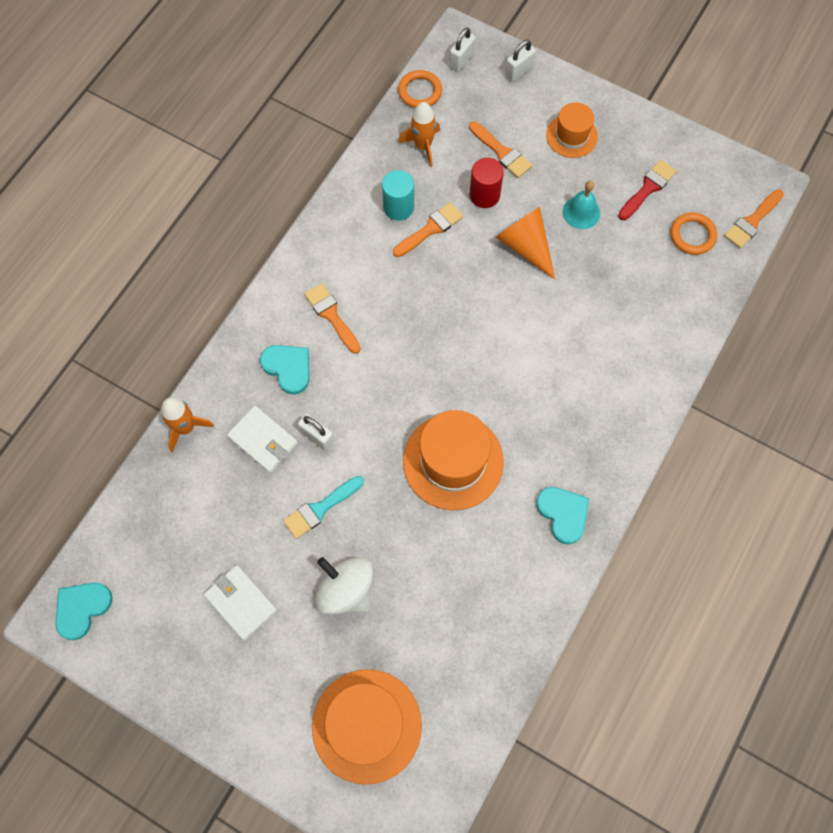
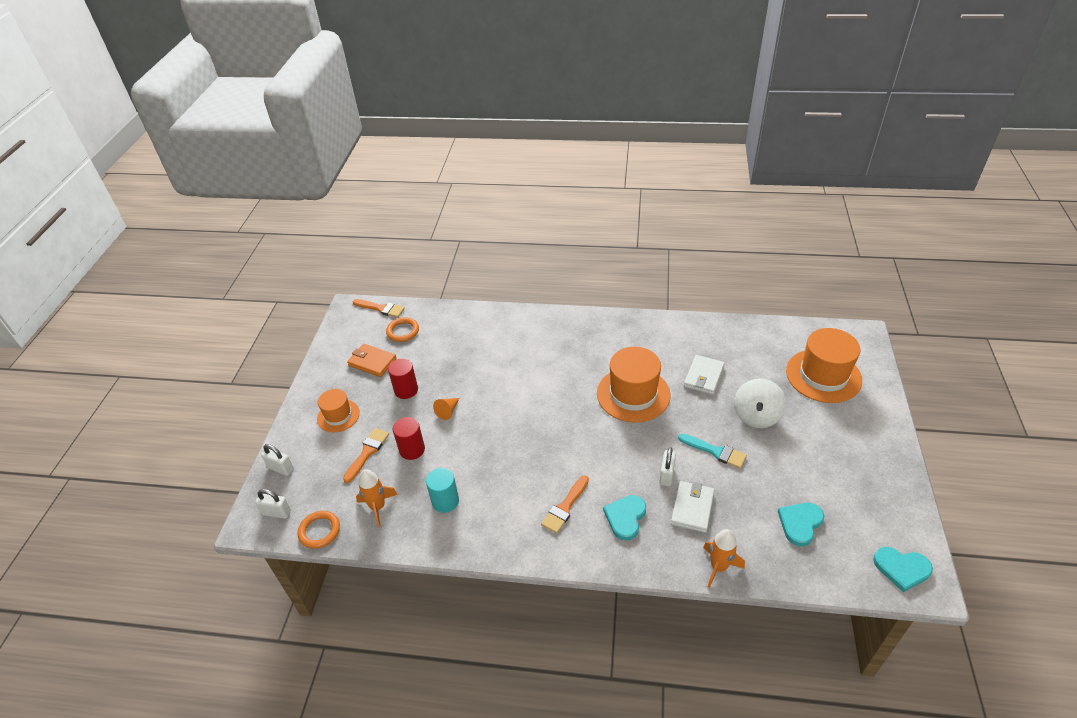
camera: 110 degrees left, 25 degrees down
(241, 603) = (811, 469): white wallet -> white wallet (703, 376)
(430, 229) = (457, 472): orange brush -> none
(525, 246) = (448, 411): orange cone -> orange cone, size x0.54
(563, 514) = (631, 333): turquoise heart -> turquoise heart (800, 523)
(581, 212) = (406, 390): turquoise bell -> red cylinder
(648, 188) = (372, 362): red brush -> orange wallet

